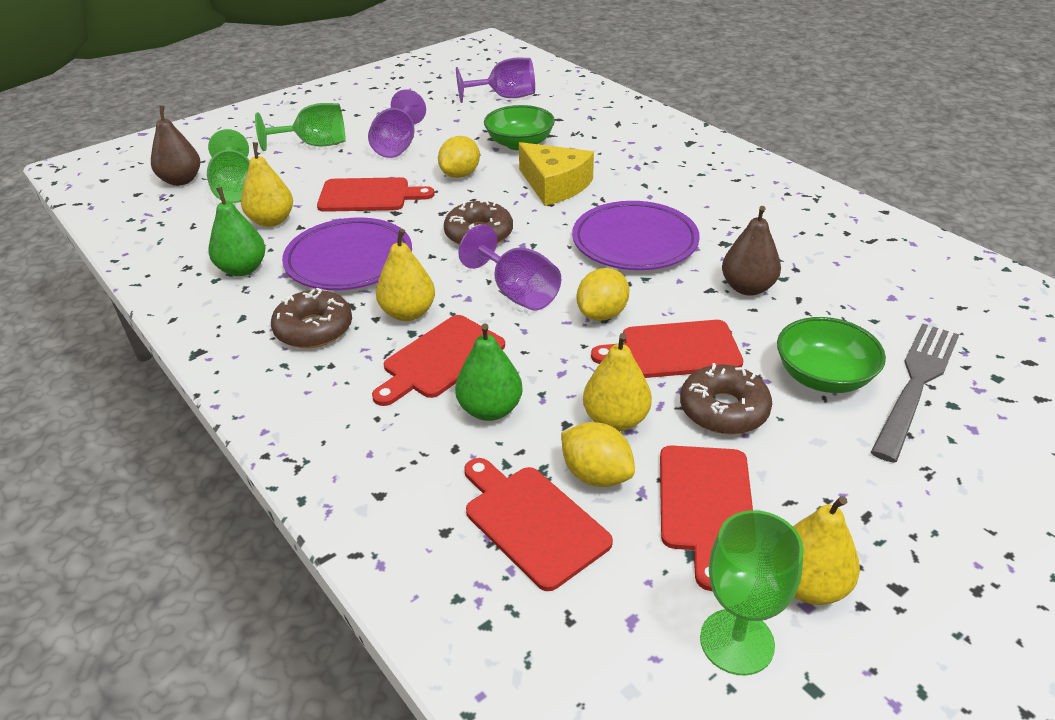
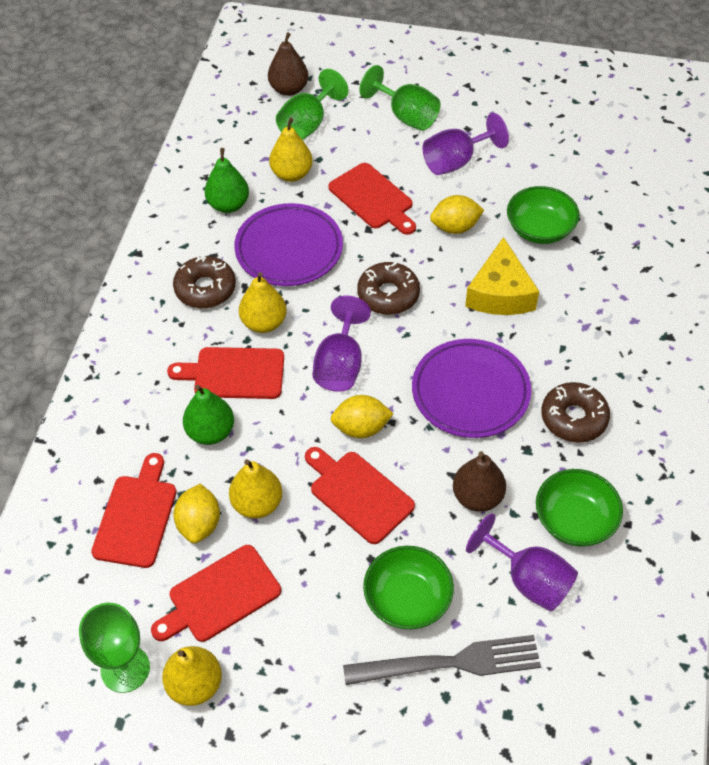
camera: 50 degrees right, 15 degrees up
(505, 97) = (606, 167): purple goblet -> purple goblet (529, 580)
(723, 410) = (318, 558): brown donut -> brown donut (574, 418)
(819, 253) = (574, 520): none -> green bowl

